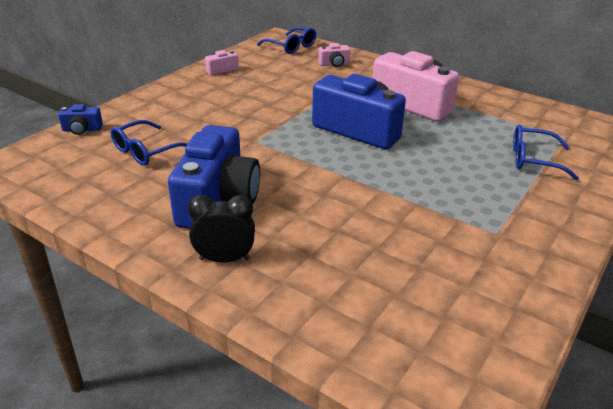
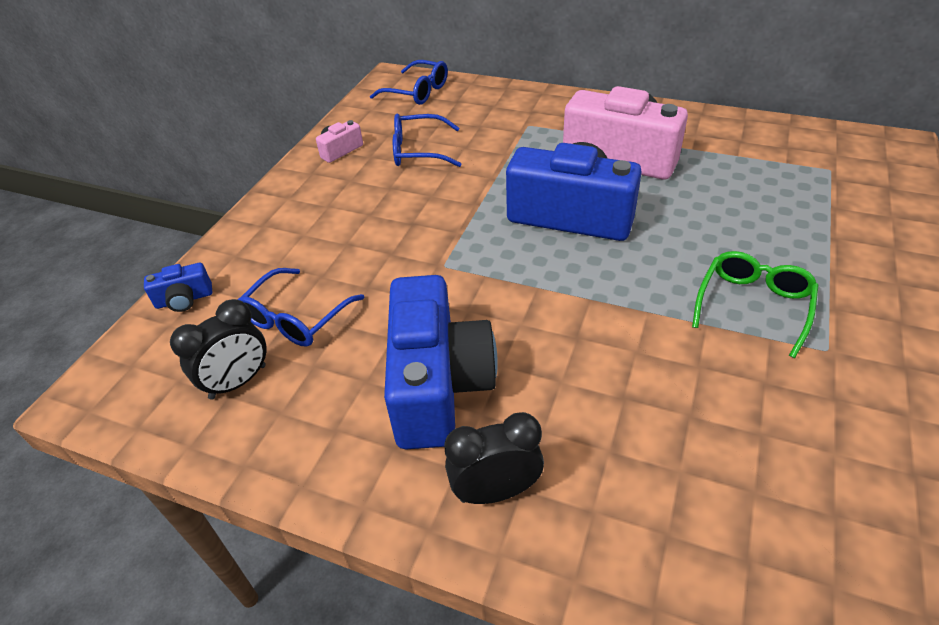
camera: 10 degrees left, 10 degrees up
(94, 176) = (238, 382): none -> black clock
(334, 64) = (488, 110): pink camera -> none
(457, 200) = (753, 305): none -> green glasses
(533, 160) = (812, 216): blue glasses -> blue glasses (418, 151)

